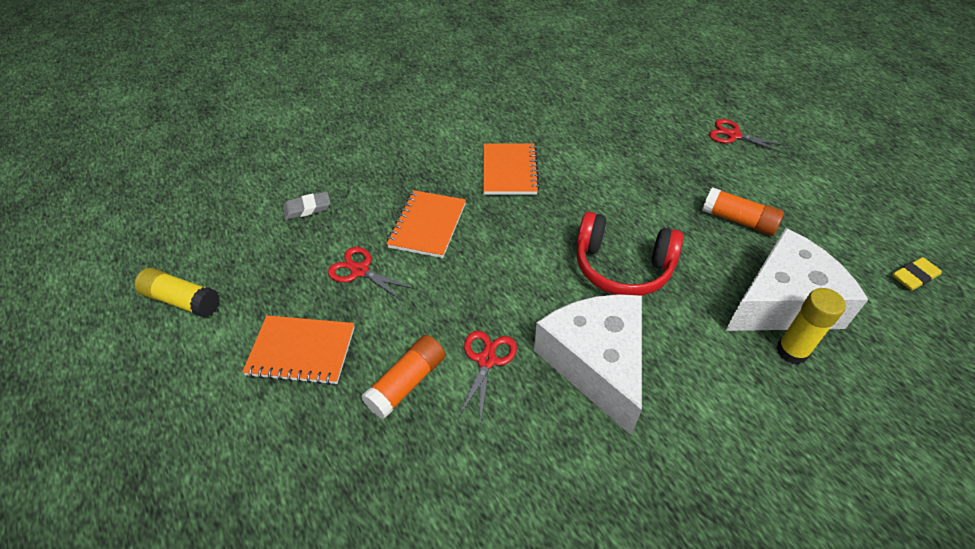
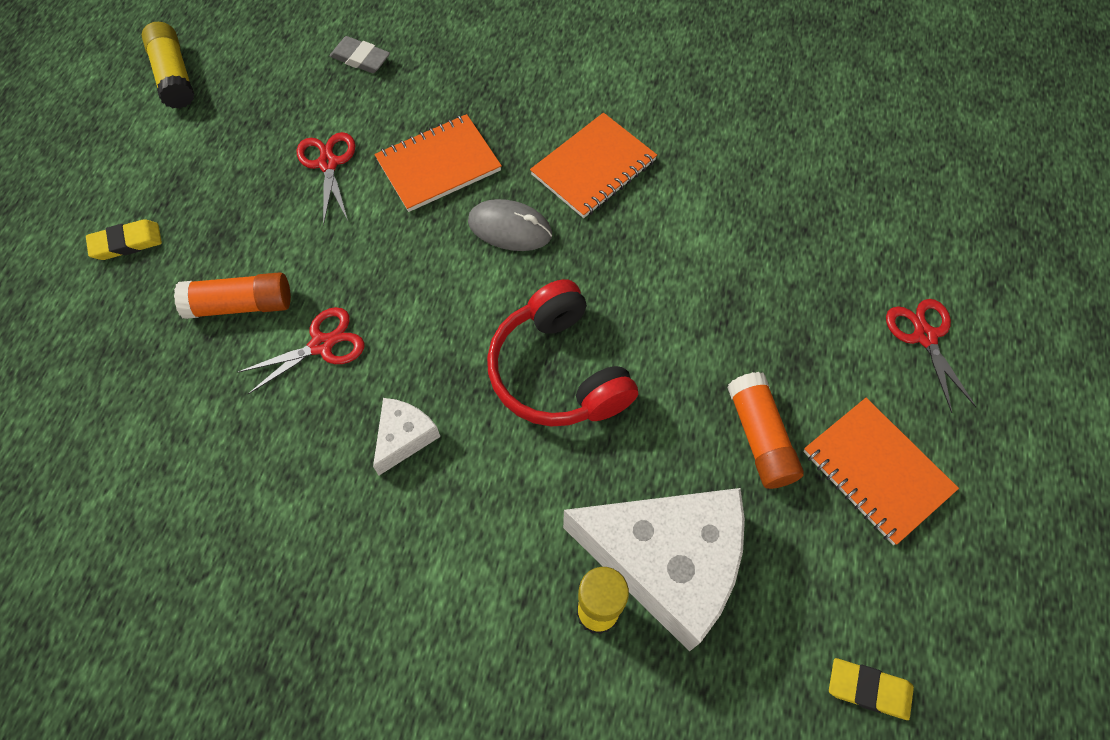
camera: 45 degrees right, 15 degrees up
(275, 416) = (126, 243): none -> yellow eraser
(301, 351) = (202, 202): orange notebook -> orange notebook (876, 471)
(507, 225) = (510, 228): none -> grey mouse
(596, 363) = (404, 437): white cheese -> white cheese, size x0.45

